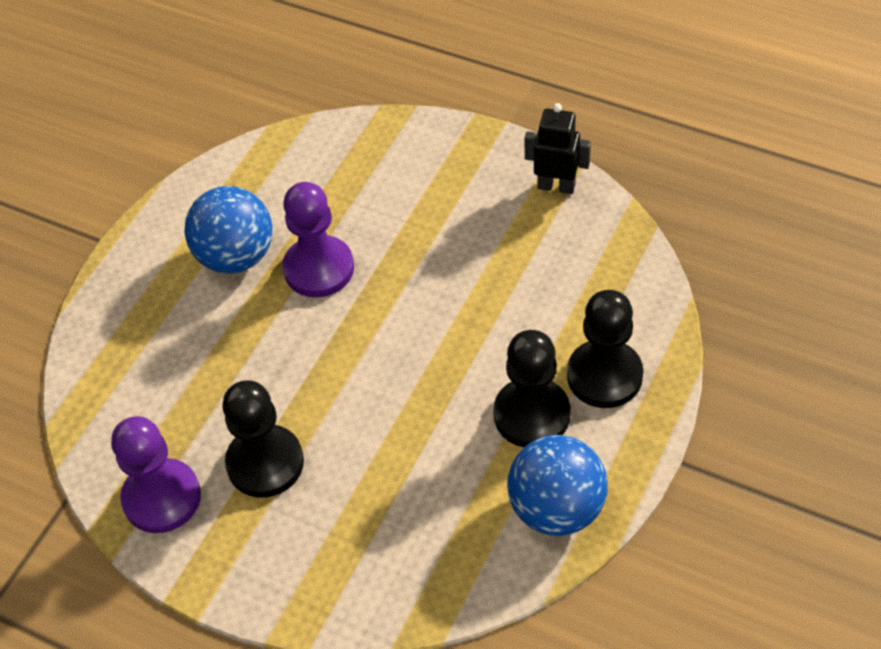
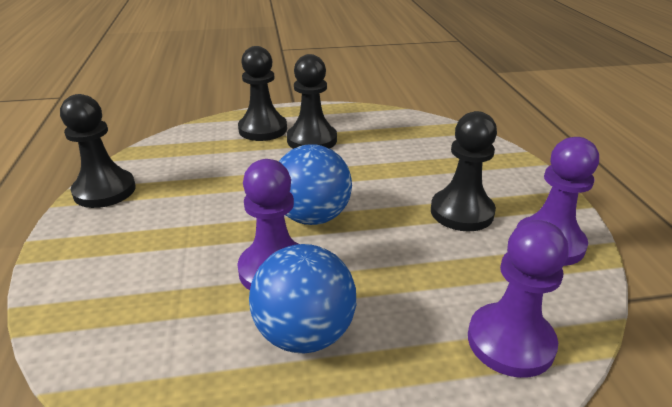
camera: 130 degrees left, 20 degrees down
(113, 372) = (510, 342): none -> purple pawn
(556, 186) = (104, 191): black robot -> black pawn
(556, 508) = (358, 118): blue ball -> blue ball (312, 217)

